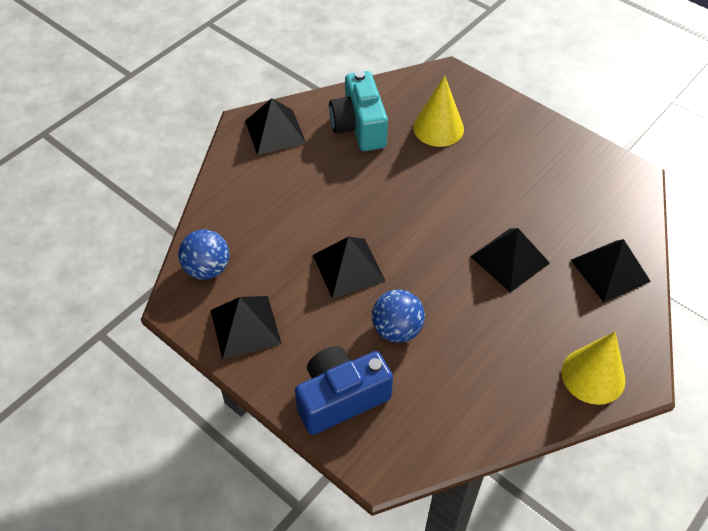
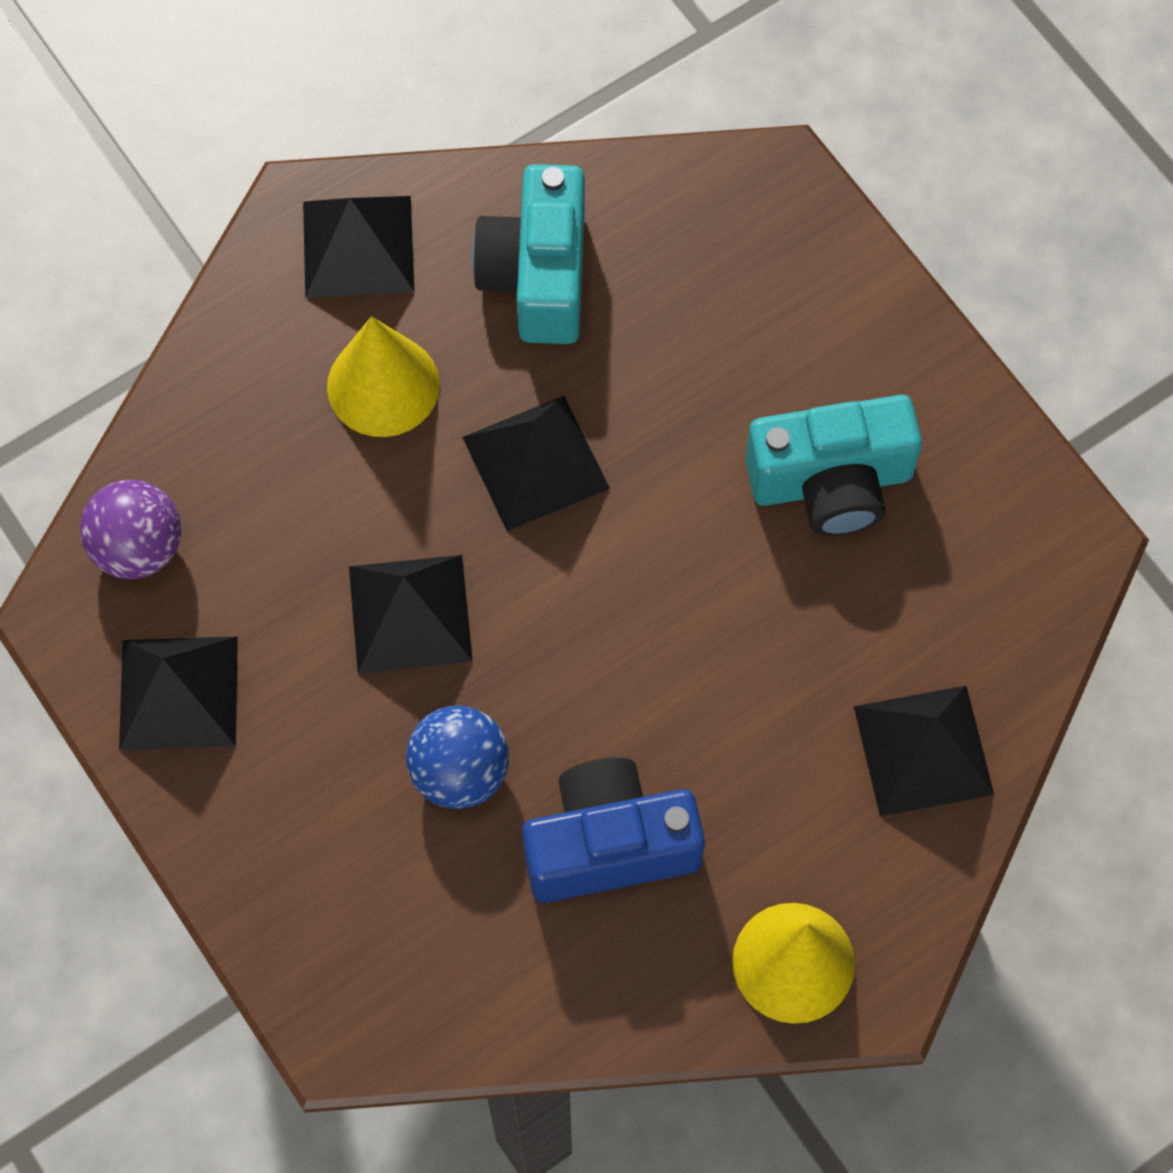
camera: 15 degrees right, 15 degrees up
(207, 269) = (138, 547): blue ball -> purple ball
(341, 398) = (312, 884): blue camera -> blue camera (609, 844)
(438, 128) = (704, 319): yellow cone -> yellow cone (383, 385)
(510, 259) = (733, 675): black pyramid -> black pyramid (536, 462)
(519, 176) = (831, 482): none -> turquoise camera

